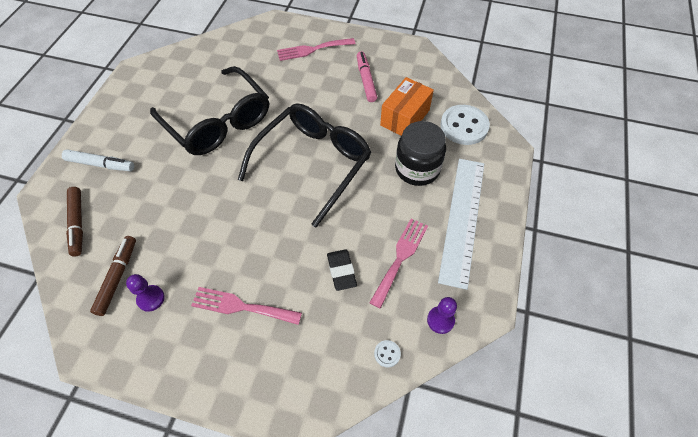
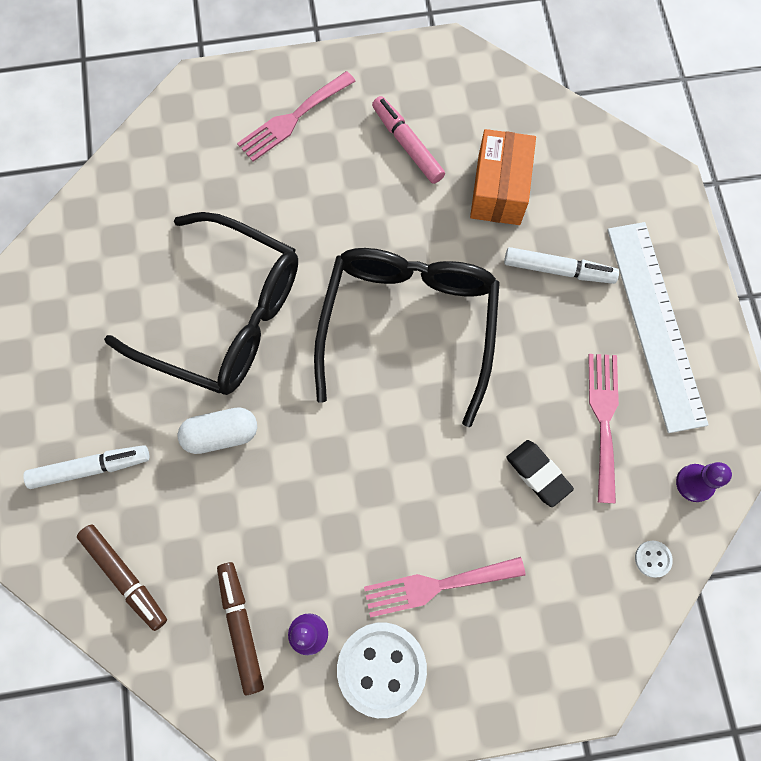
camera: 25 degrees left, 15 degrees up
(177, 176) = (221, 434): none -> white capsule
(417, 169) = (558, 270): black jar -> white marker
(464, 126) = (589, 169): white button -> white button (381, 668)

